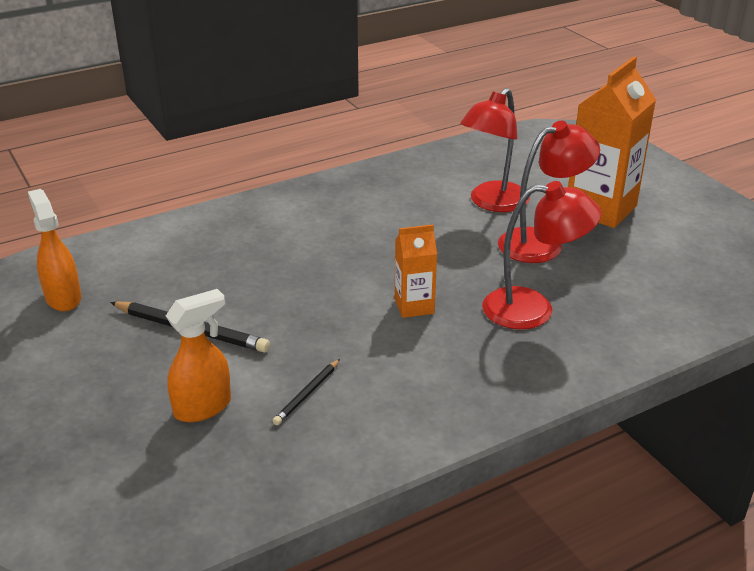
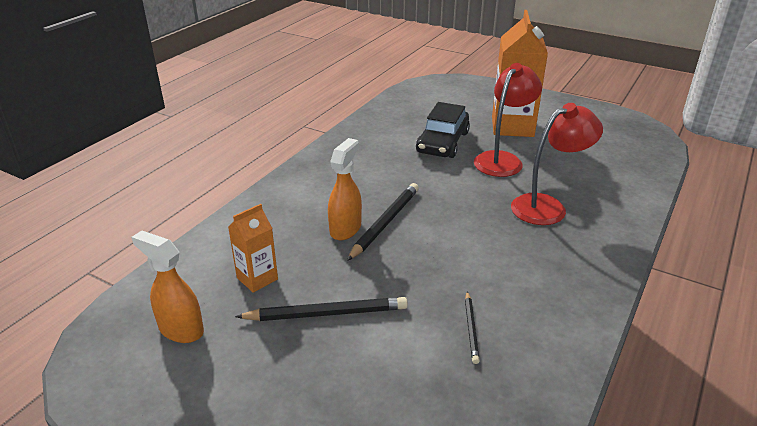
camera: 30 degrees left, 0 degrees up
(203, 407) = (405, 374): orange spray bottle -> orange spray bottle (345, 229)
(334, 267) = (385, 223): none -> black pencil
(414, 306) = (471, 232): orange carton -> orange carton (257, 278)
(492, 203) = (442, 142): red lamp -> black car

